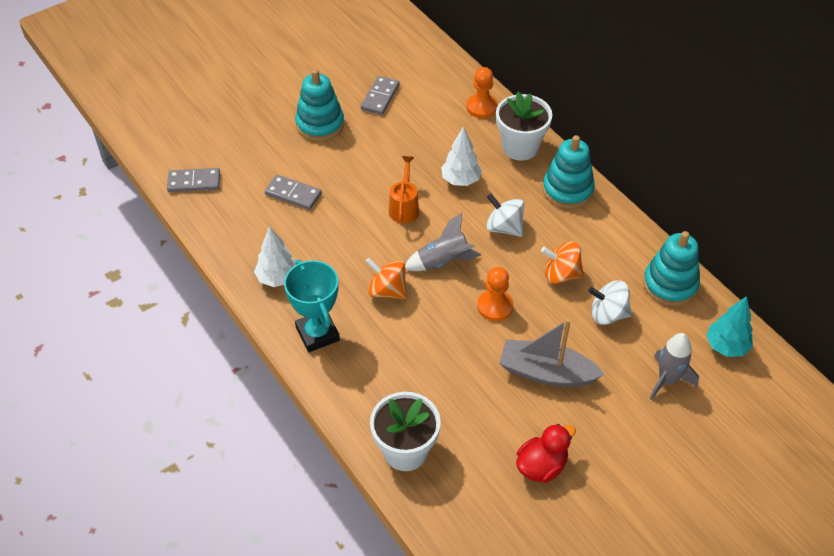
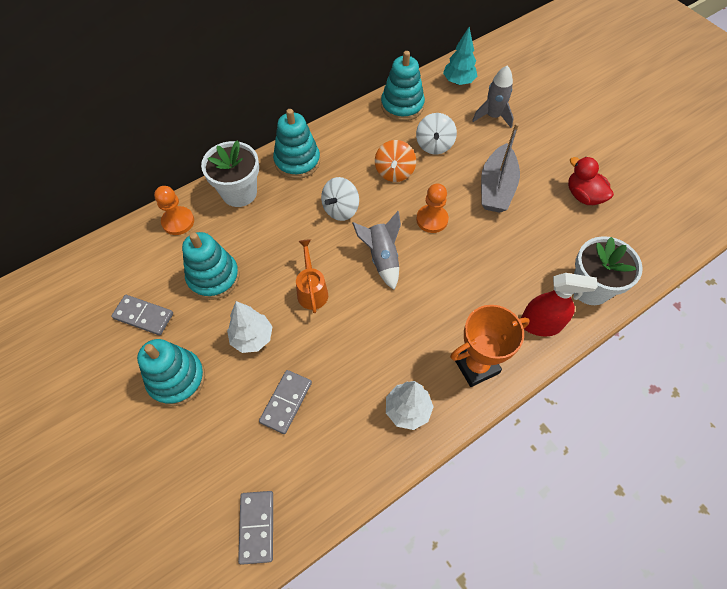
camera: 90 degrees left, 10 degrees up
(317, 334) = (476, 365): turquoise trophy -> orange trophy
(361, 395) = (540, 324): none -> red spray bottle
(387, 291) = (419, 304): orange spinning top -> none
(404, 207) = (312, 290): orange watering can -> orange watering can turned 75 degrees clockwise
(419, 137) = (213, 277): none -> turquoise stacking toy
(461, 180) = (278, 242): white tree -> white tree (252, 338)

